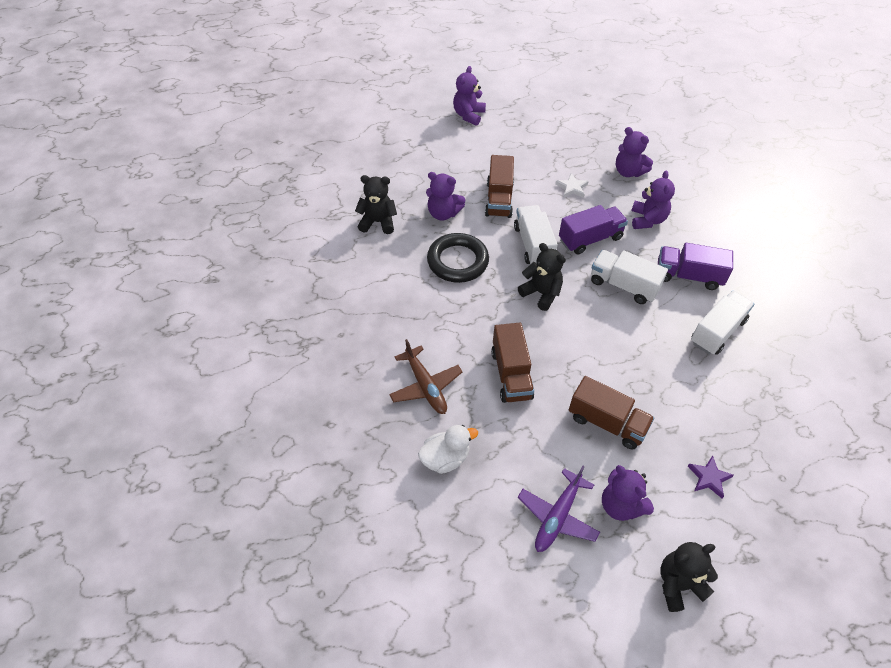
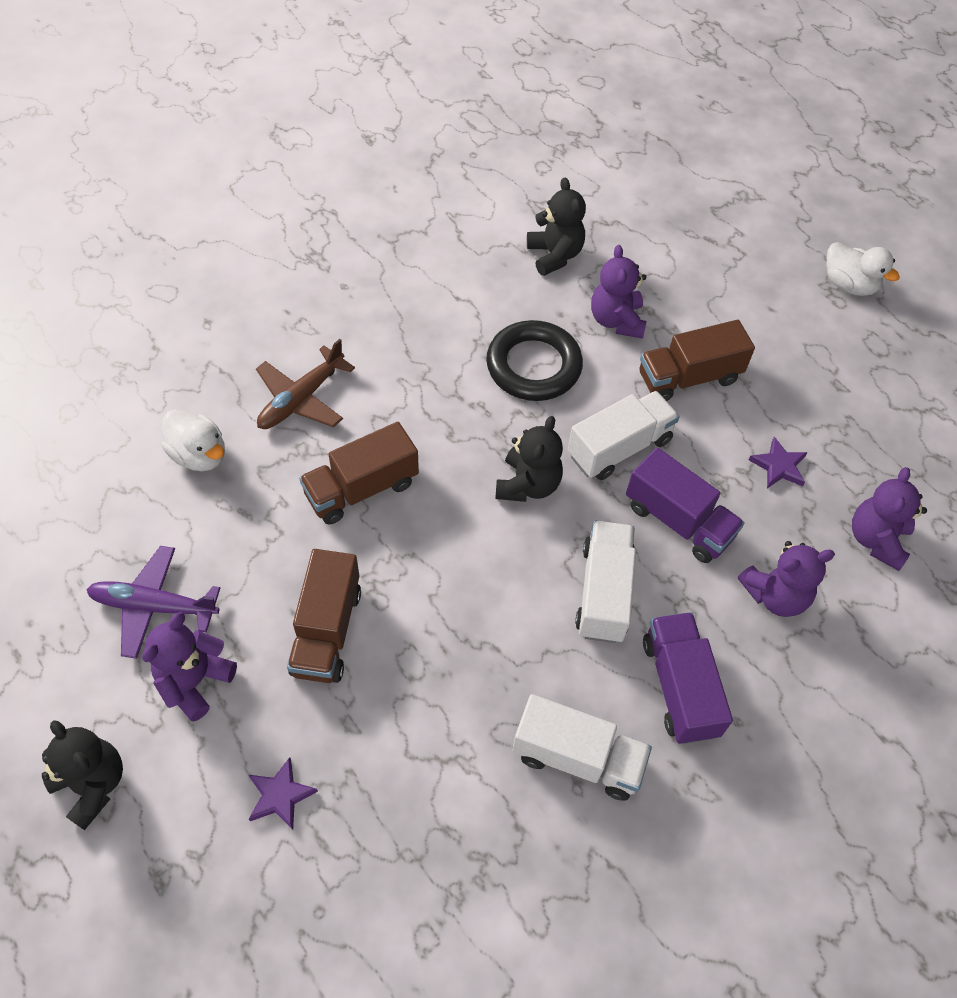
camera: 65 degrees right, 5 degrees up
(468, 115) = (849, 284): purple teddy bear -> white duck
(572, 188) = (779, 466): white star -> purple star

